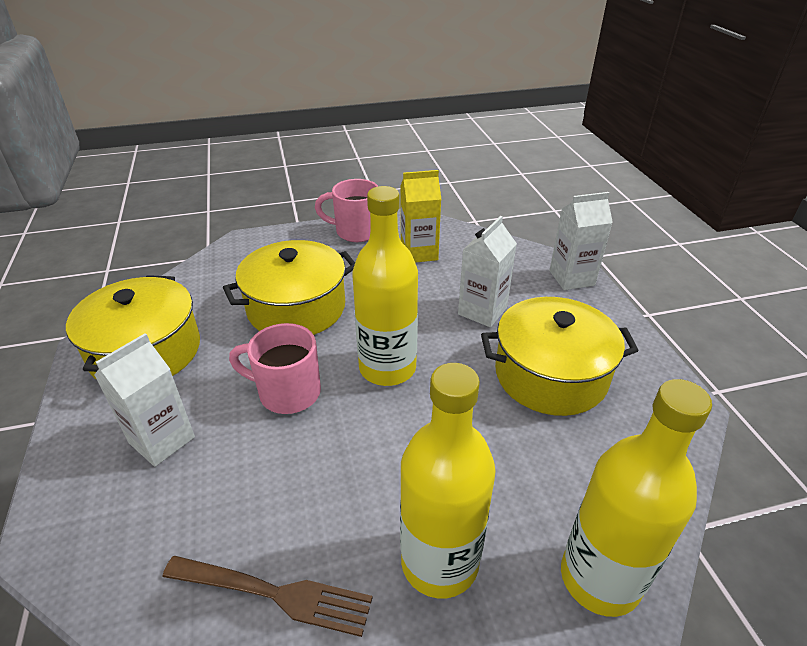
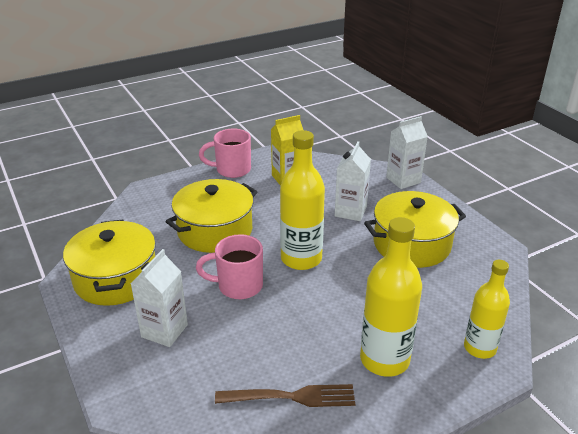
camera: 15 degrees left, 5 degrees down
(600, 578) = (479, 348): yellow bottle -> yellow bottle, size x0.66

